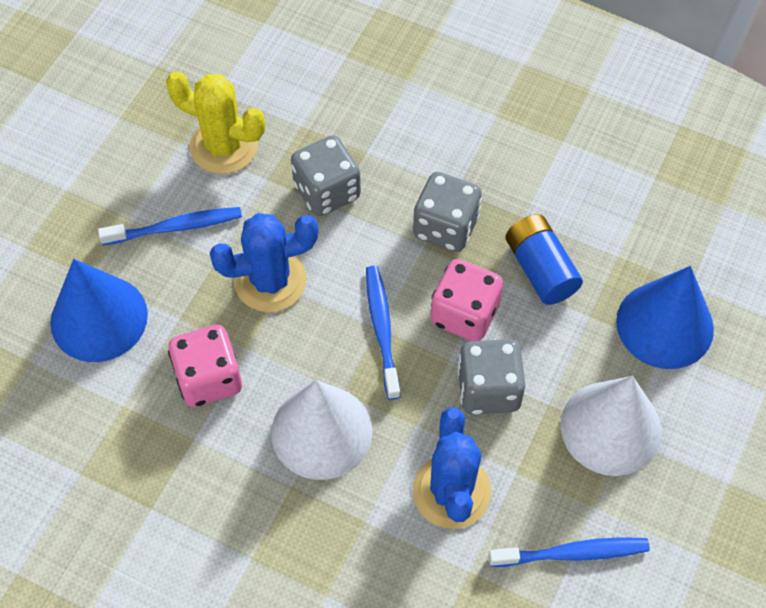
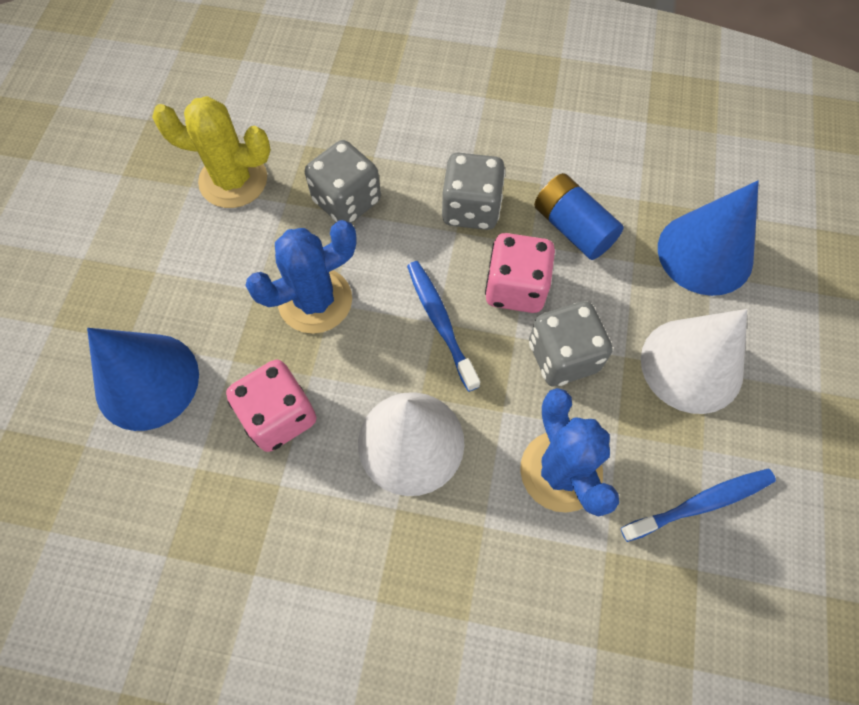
camera: 15 degrees left, 5 degrees up
(176, 227) = (205, 269): blue toothbrush -> none

